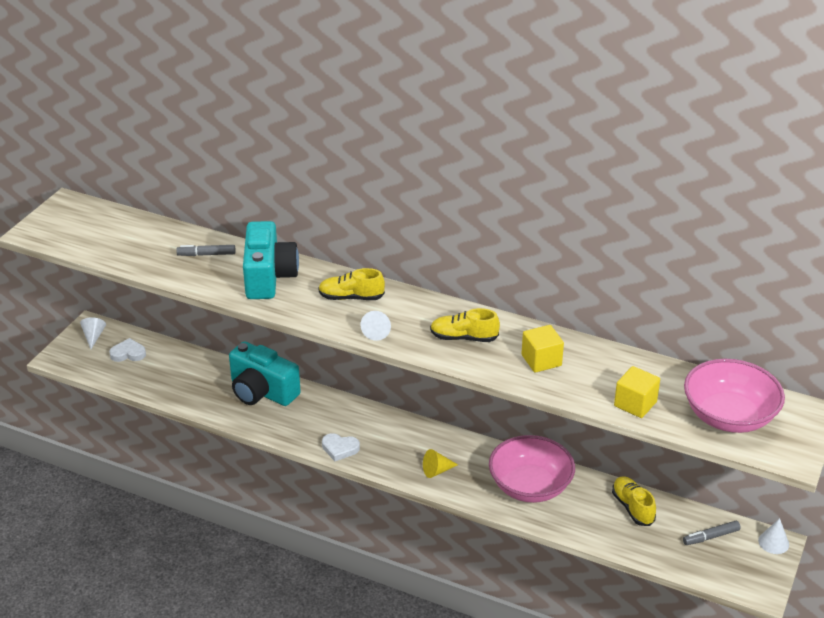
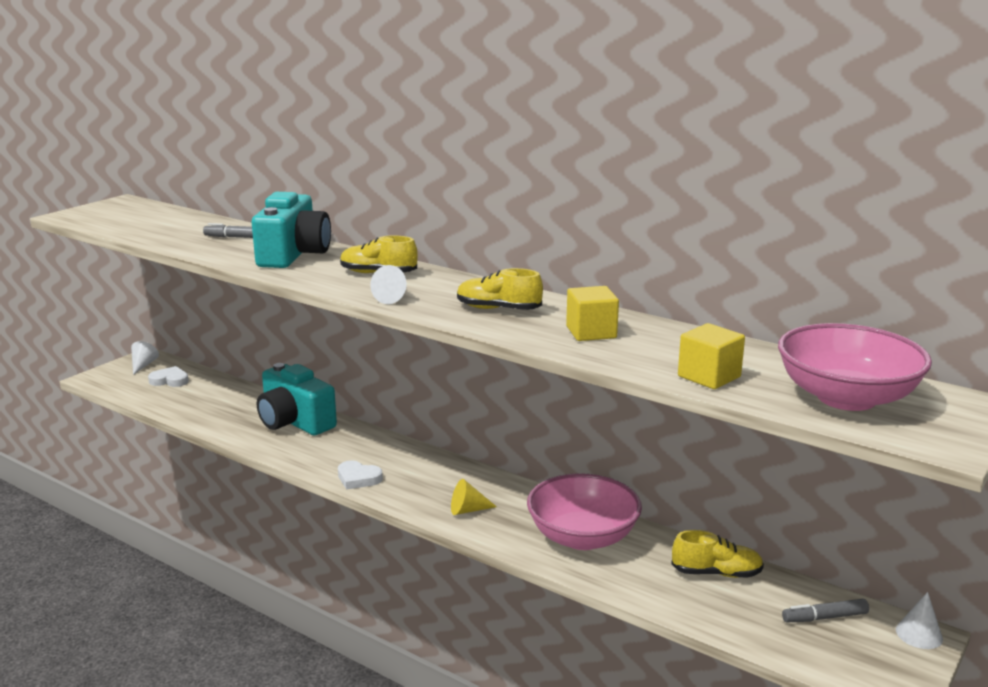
camera: 10 degrees right, 15 degrees down
(632, 507) = (716, 573): yellow shoe -> yellow shoe turned 105 degrees clockwise

